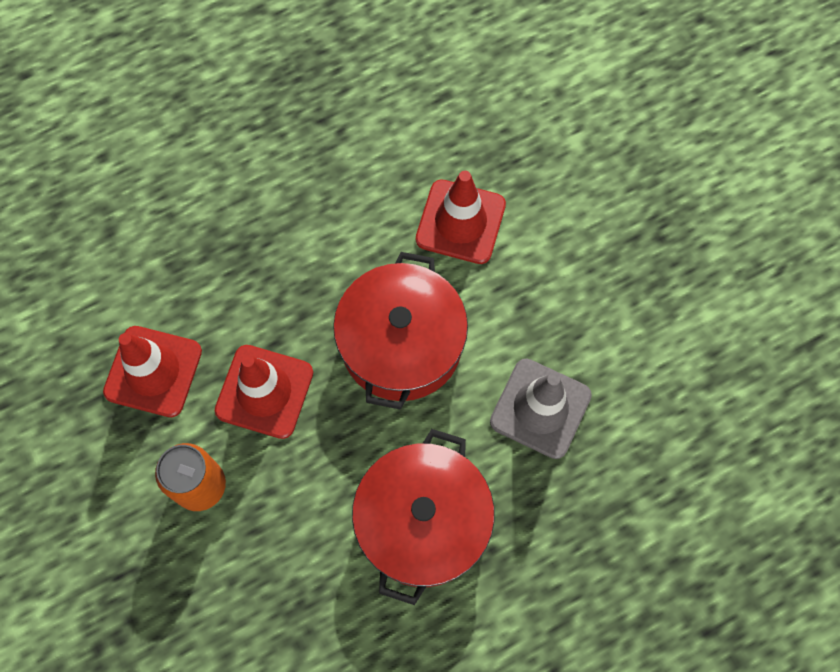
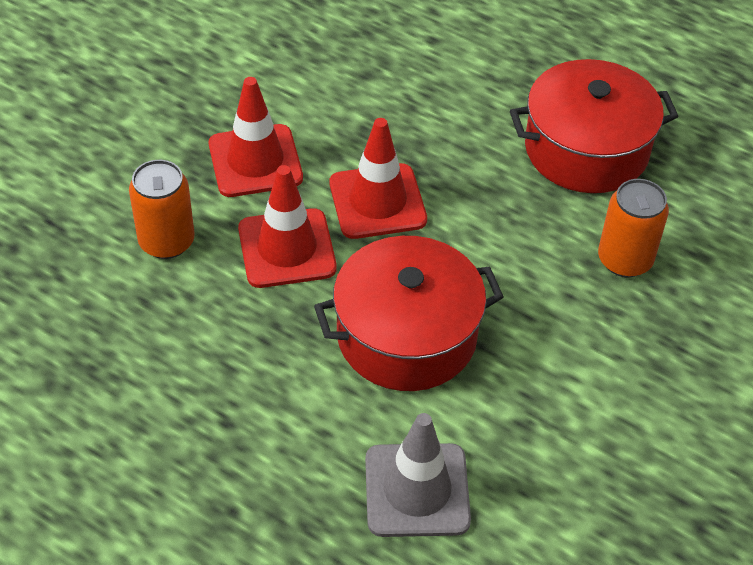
camera: 60 degrees right, 20 degrees down
(418, 150) = (624, 260): none -> orange can
(423, 522) = (229, 435): red pot -> red pot (586, 149)
(460, 222) = (574, 329): red traffic cone -> red traffic cone (377, 202)

